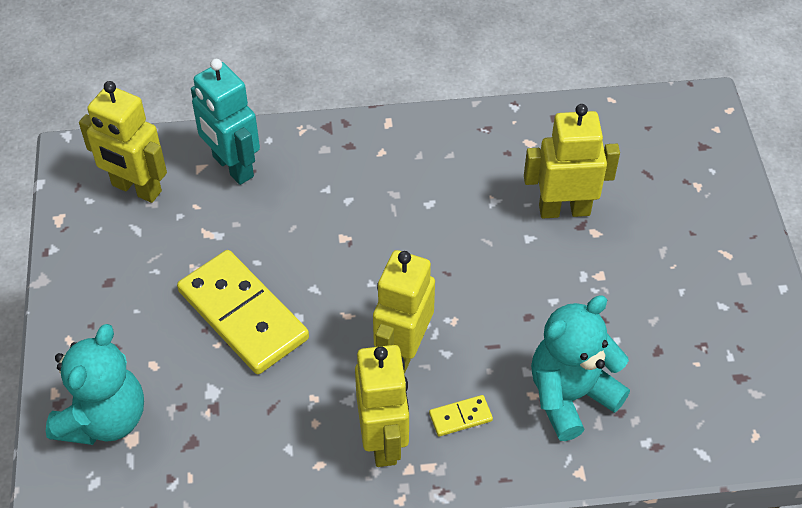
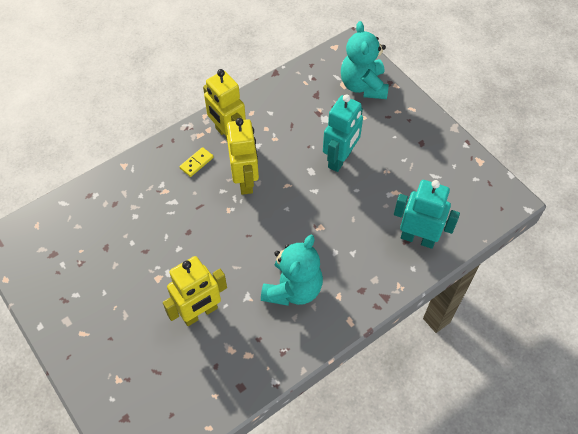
camera: 150 degrees right, 5 degrees up
(136, 189) = (457, 197): yellow robot -> none
(243, 315) = (340, 159): yellow domino -> turquoise robot
(570, 396) = (144, 199): turquoise teddy bear -> turquoise teddy bear (293, 289)

